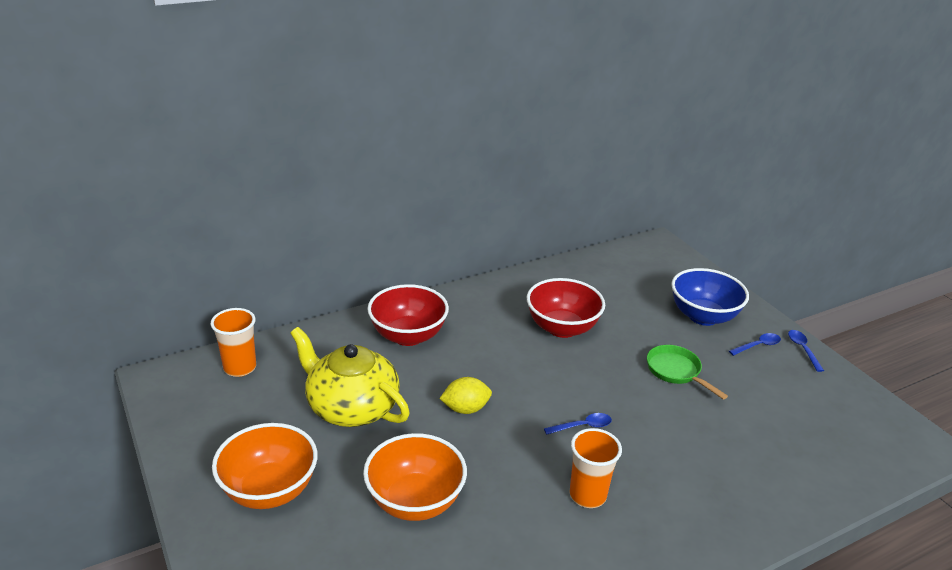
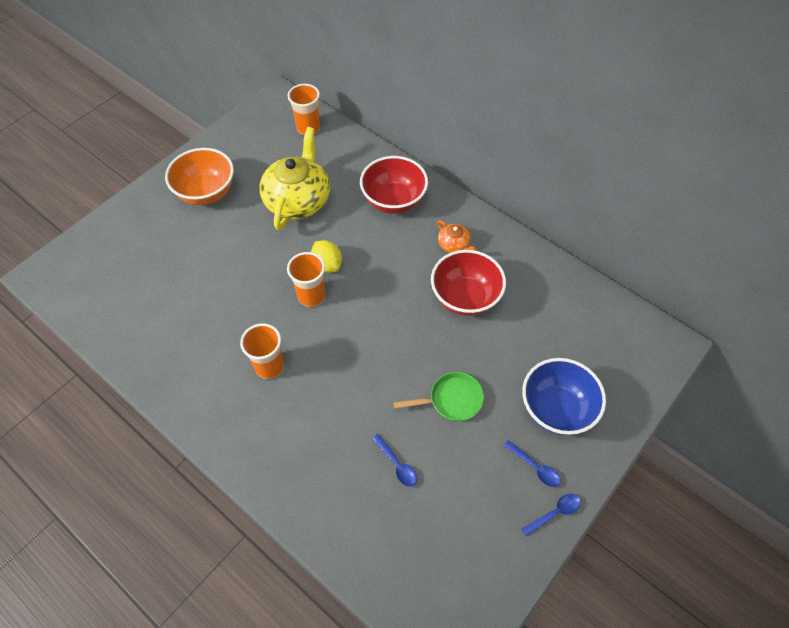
camera: 70 degrees right, 25 degrees up
(415, 501) = (225, 267): orange bowl -> none
(493, 315) = (454, 245): none -> orange teapot
(503, 433) = (311, 296): none -> orange cup
(582, 426) = (343, 345): blue spoon -> blue spoon (397, 464)
(676, 371) = (451, 400): green pan -> green pan turned 45 degrees clockwise

